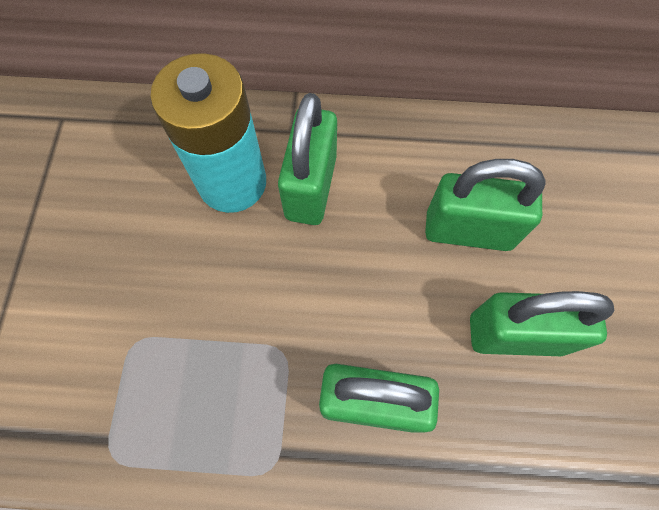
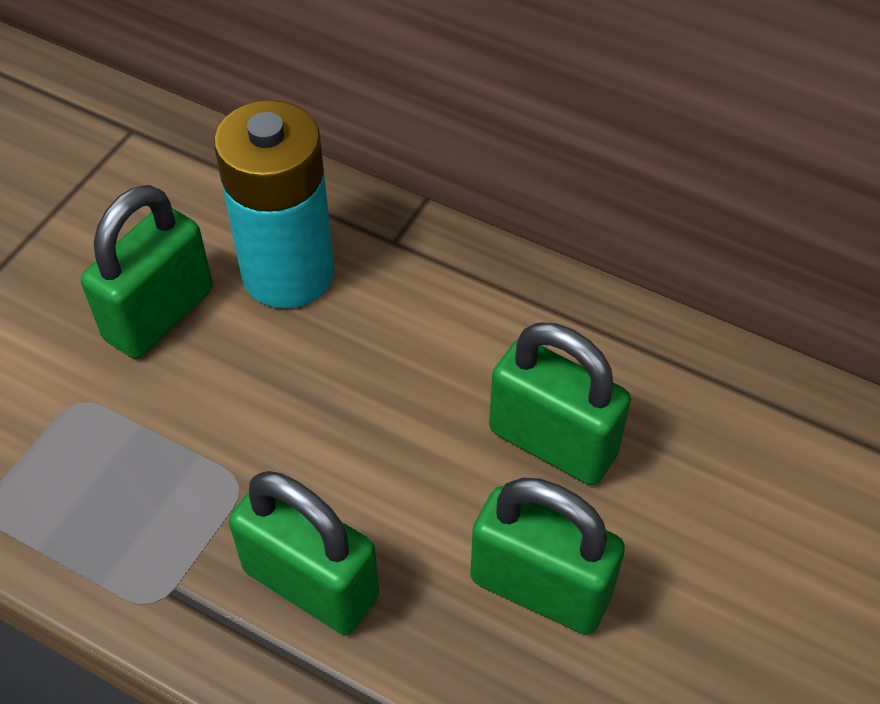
camera: 25 degrees right, 15 degrees down
(311, 187) = (380, 314): green padlock -> green padlock (159, 314)

